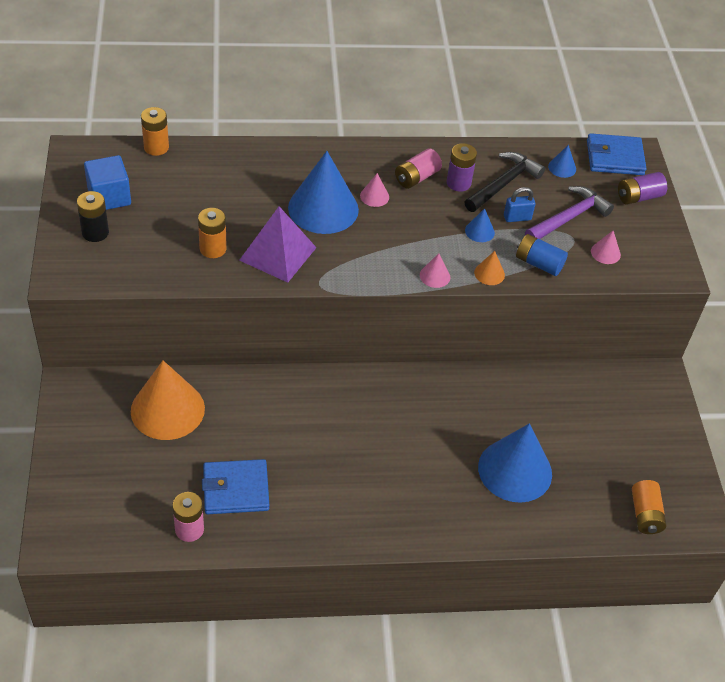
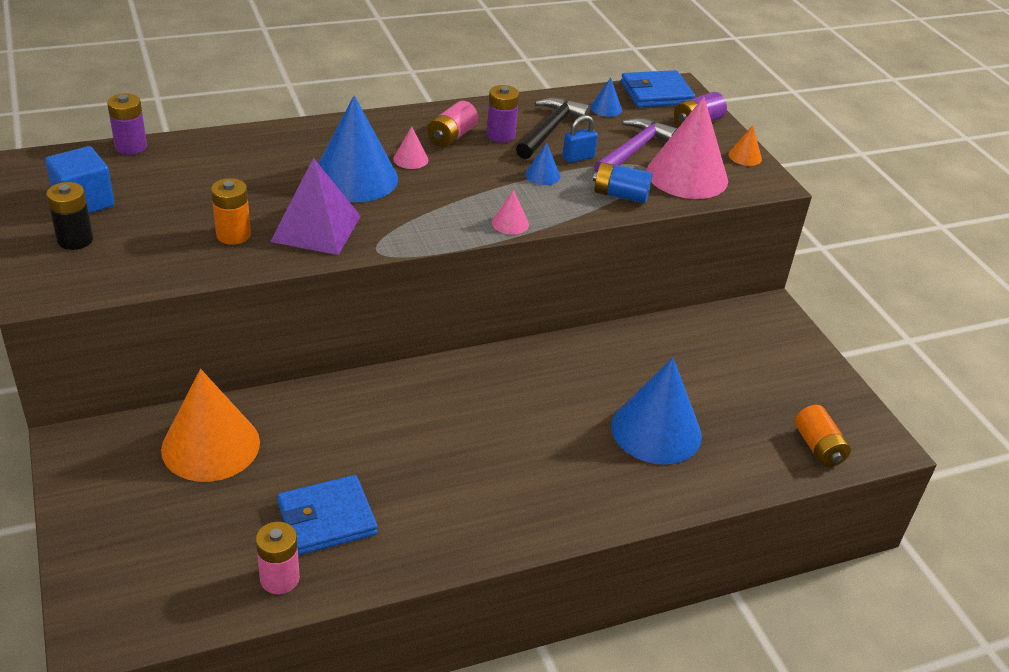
camera: 15 degrees left, 10 degrees down
(156, 147) = (131, 147): orange battery -> purple battery
(489, 273) = (570, 212): orange cone -> orange cone (745, 156)
(605, 253) = (687, 176): pink cone -> pink cone, size x2.37

